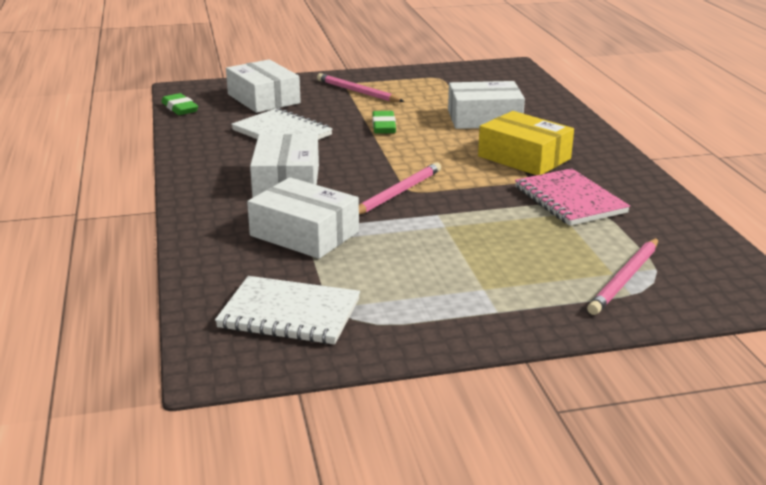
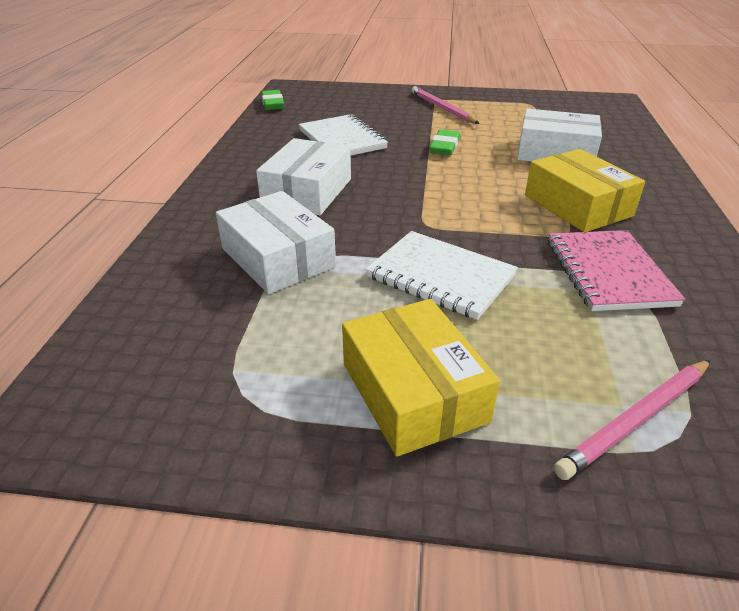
camera: 20 degrees right, 10 degrees up
(263, 99) = (351, 104): white box -> none
(289, 314) = (178, 367): white notebook -> white notebook (440, 277)
(397, 193) = (409, 226): pink pencil -> none
(474, 293) = (413, 392): none -> yellow box

